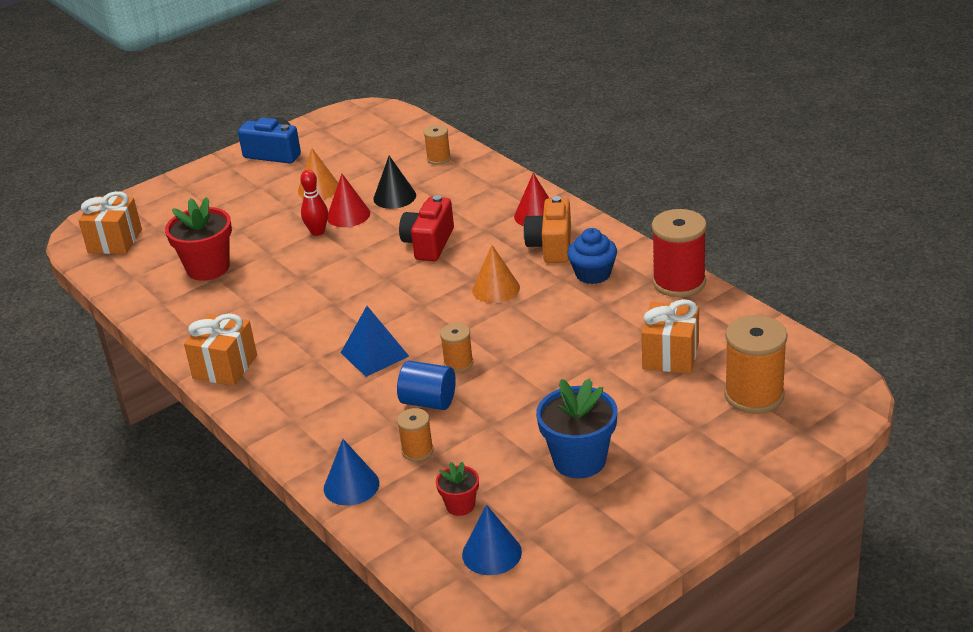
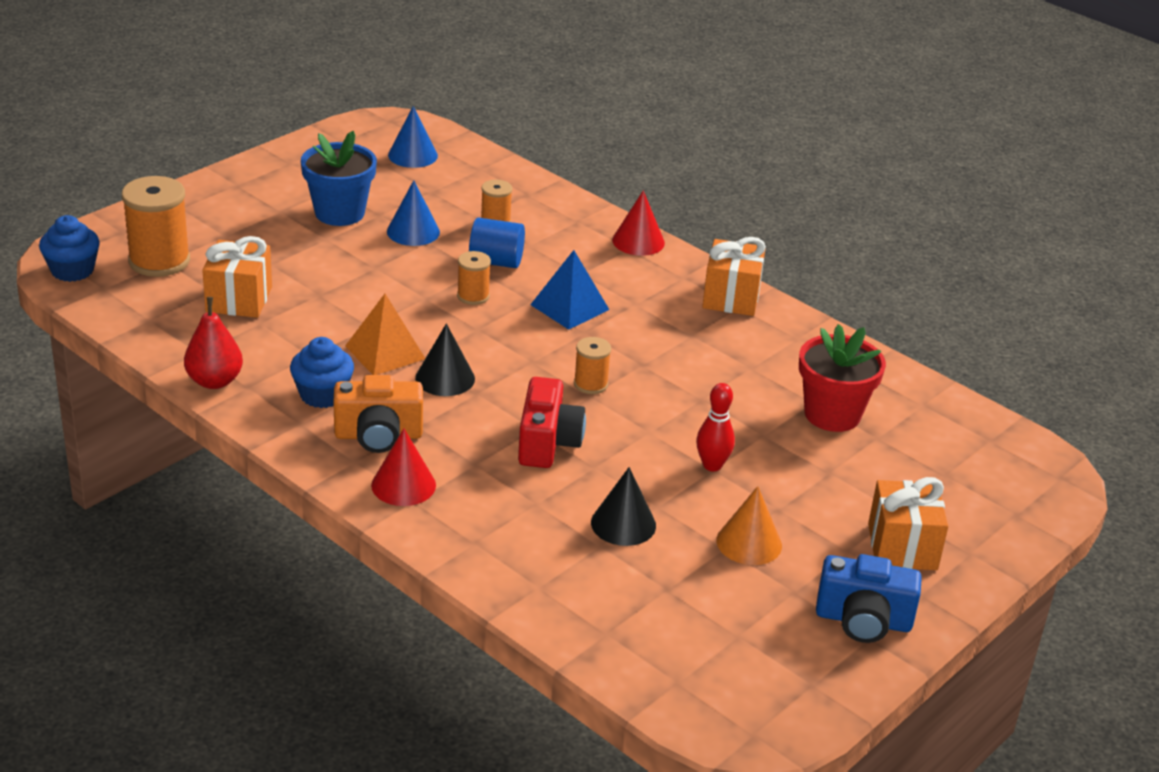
camera: 165 degrees right, 0 degrees up
(115, 241) = (993, 458): orange gift -> orange gift (902, 547)
(348, 215) = (680, 493): red cone -> red cone (638, 241)
(351, 486) = (549, 198): blue cone -> blue cone (413, 231)
(438, 158) = (576, 601): orange spool -> orange spool (590, 384)
(460, 505) = (445, 184): red flower pot -> none
(496, 289) = (445, 378): orange cone -> black cone
(542, 309) = (385, 352): none -> orange pyramid
(551, 246) = (378, 435): orange camera -> orange camera turned 90 degrees clockwise
(679, 282) = (214, 381): red spool -> red pear
(834, 383) = (72, 270): none -> blue cupcake

